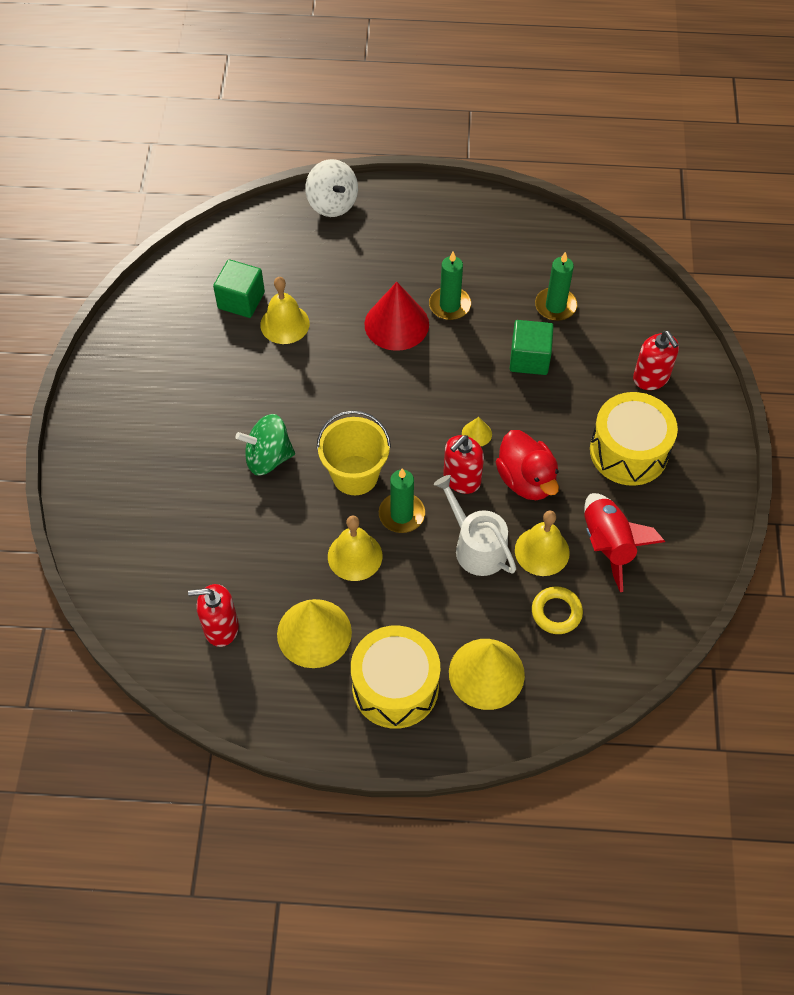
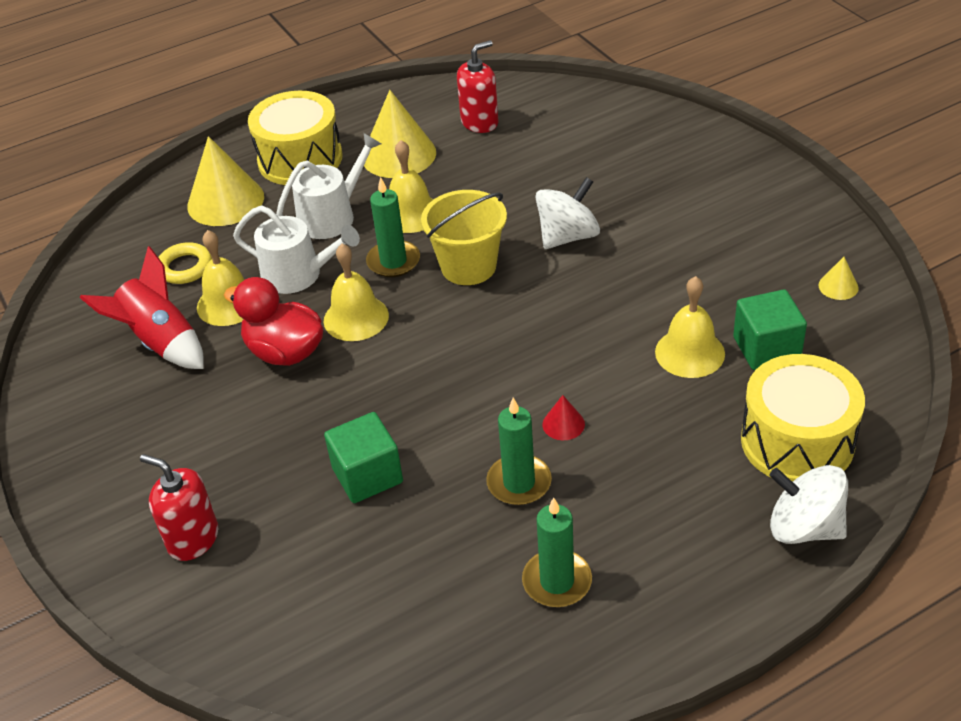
camera: 150 degrees right, 15 degrees down
(268, 457) = (568, 236): green spinning top -> white spinning top
(396, 324) = (563, 424): red cone -> red cone, size x0.45
(414, 594) = (332, 216): none -> white watering can
(461, 479) = (356, 318): red soap dispenser -> yellow bell
(476, 434) = (371, 365): yellow cone -> yellow cone (838, 286)
(555, 306) = (379, 562): green candle -> green candle (557, 581)
(628, 451) = (181, 439): yellow drum -> yellow drum (797, 441)

